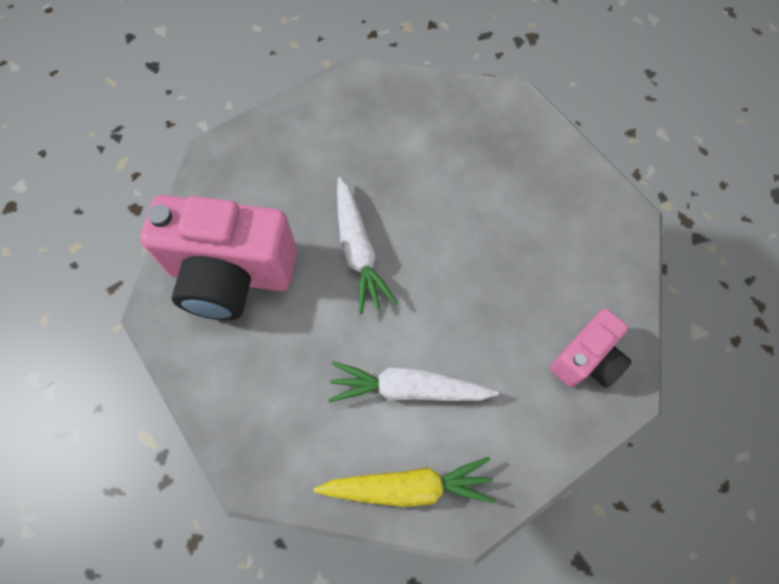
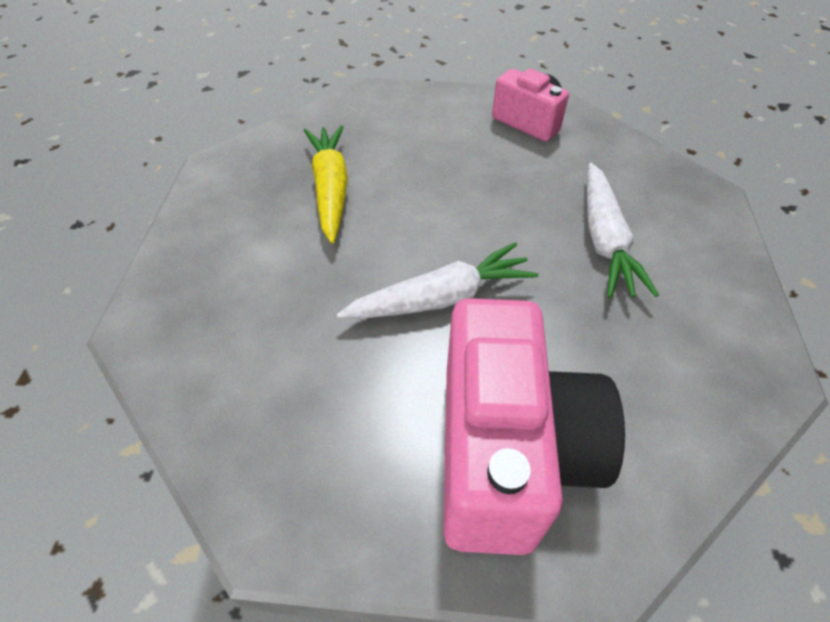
camera: 95 degrees left, 15 degrees down
(408, 487) = (706, 234): yellow carrot -> yellow carrot (330, 189)

